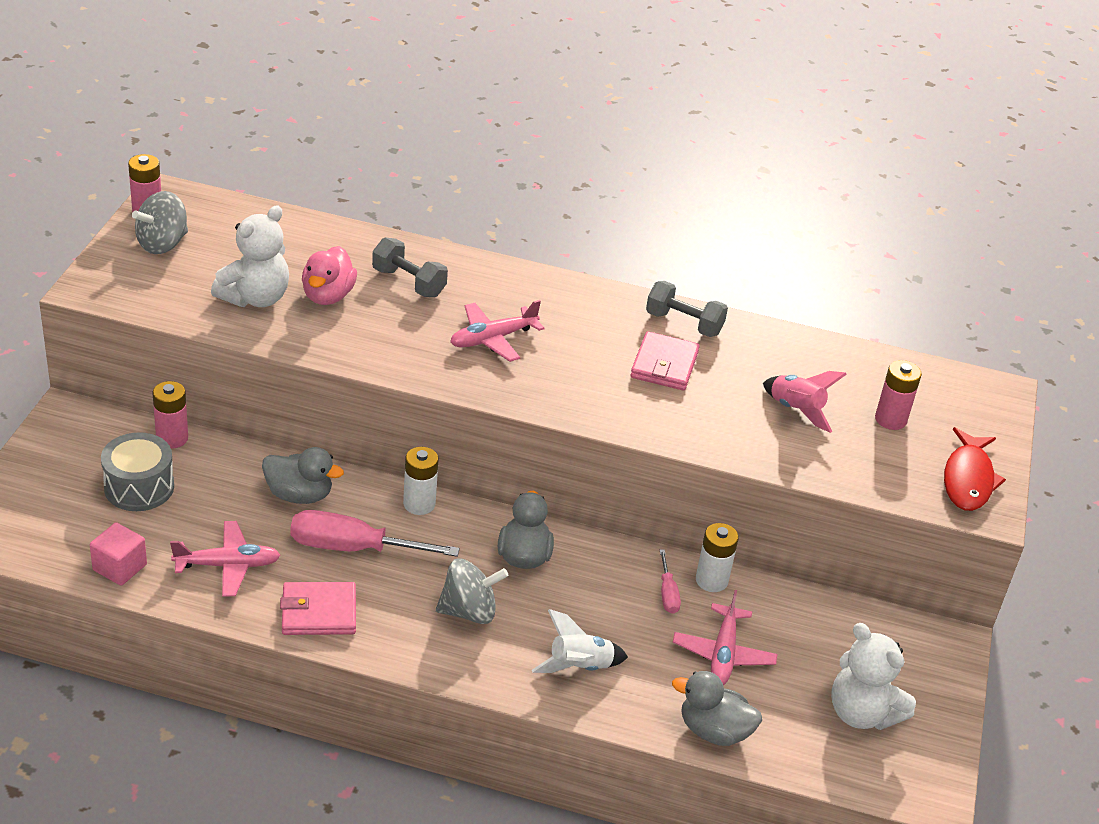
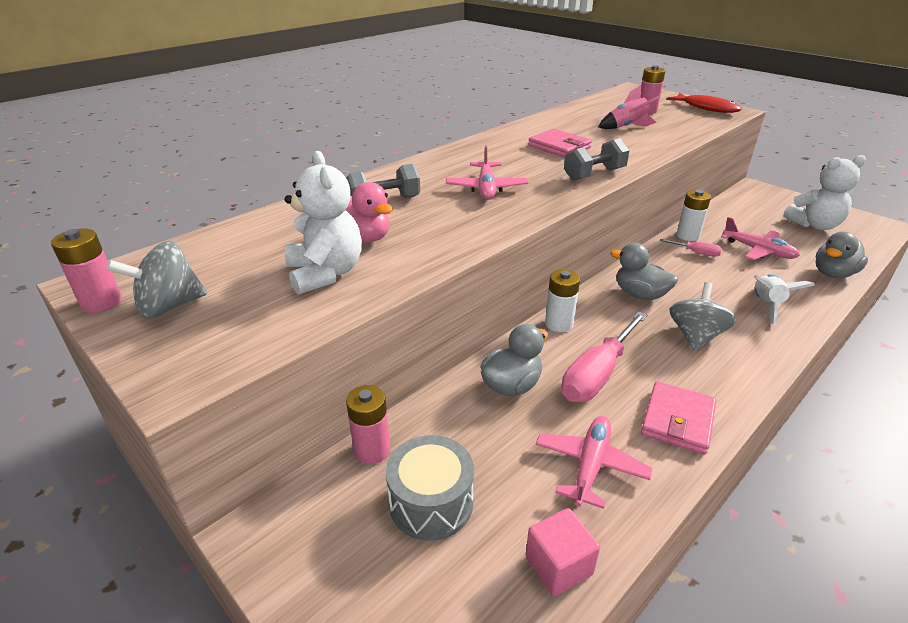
camera: 55 degrees left, 5 degrees down
(162, 244) = (169, 306): grey spinning top -> grey spinning top turned 75 degrees clockwise
(684, 323) = (520, 133): grey dumbbell -> grey dumbbell (594, 175)

